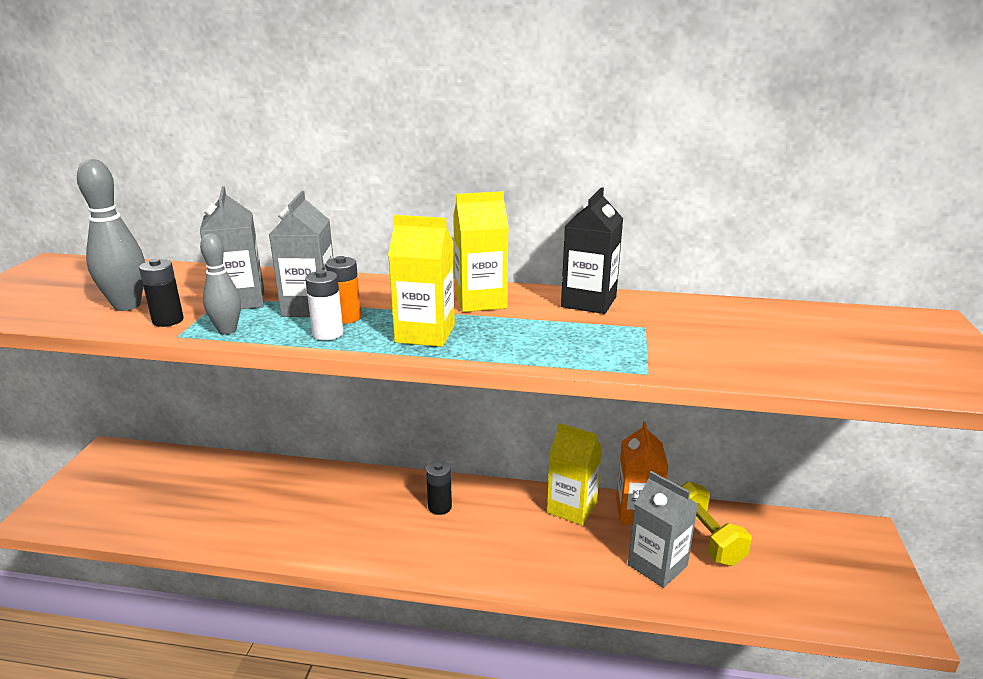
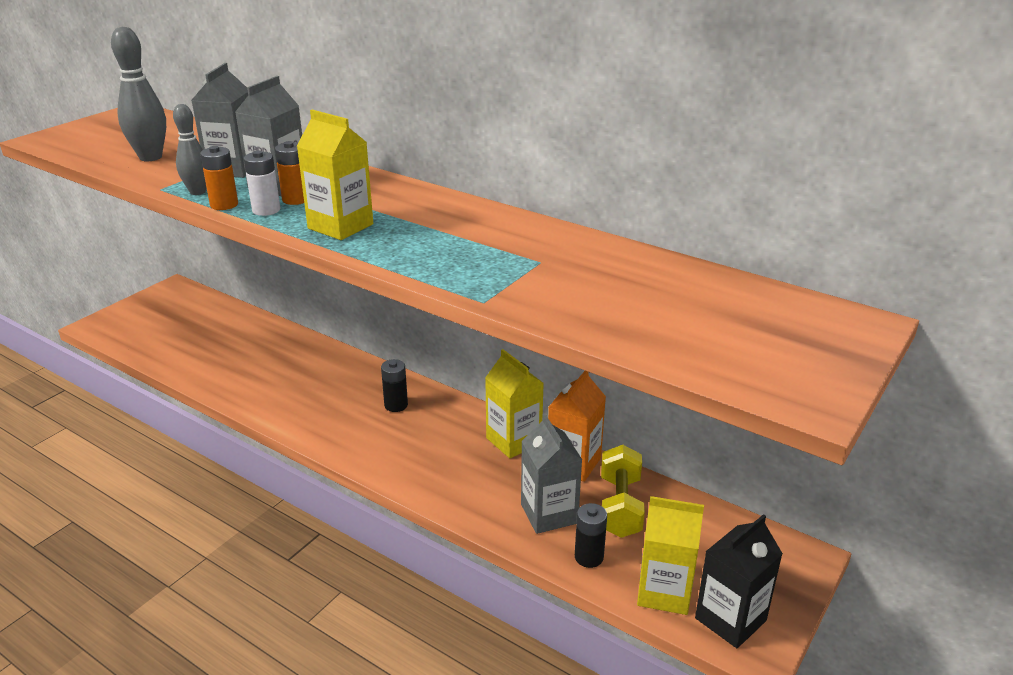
camera: 25 degrees right, 5 degrees up
(168, 320) = (166, 175): black battery -> black battery (589, 557)
(274, 337) = (224, 205): none -> orange battery
(480, 301) = (422, 207): yellow carton -> yellow carton (664, 592)
(588, 302) = (519, 228): black carton -> black carton (730, 619)

